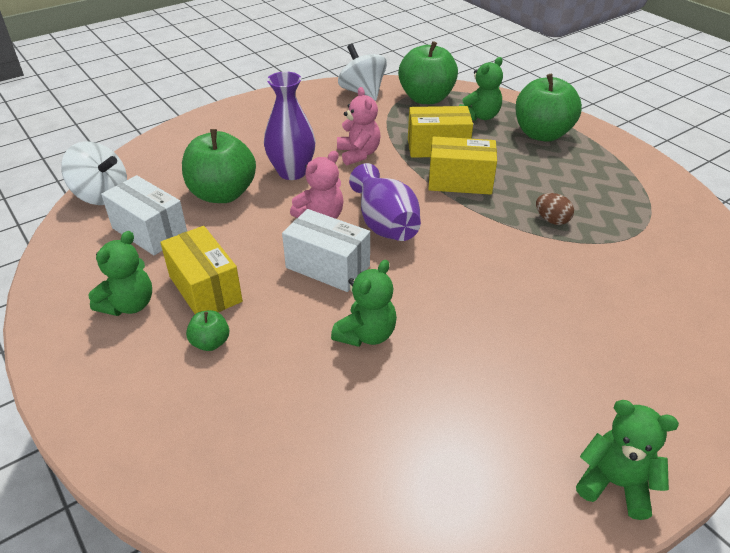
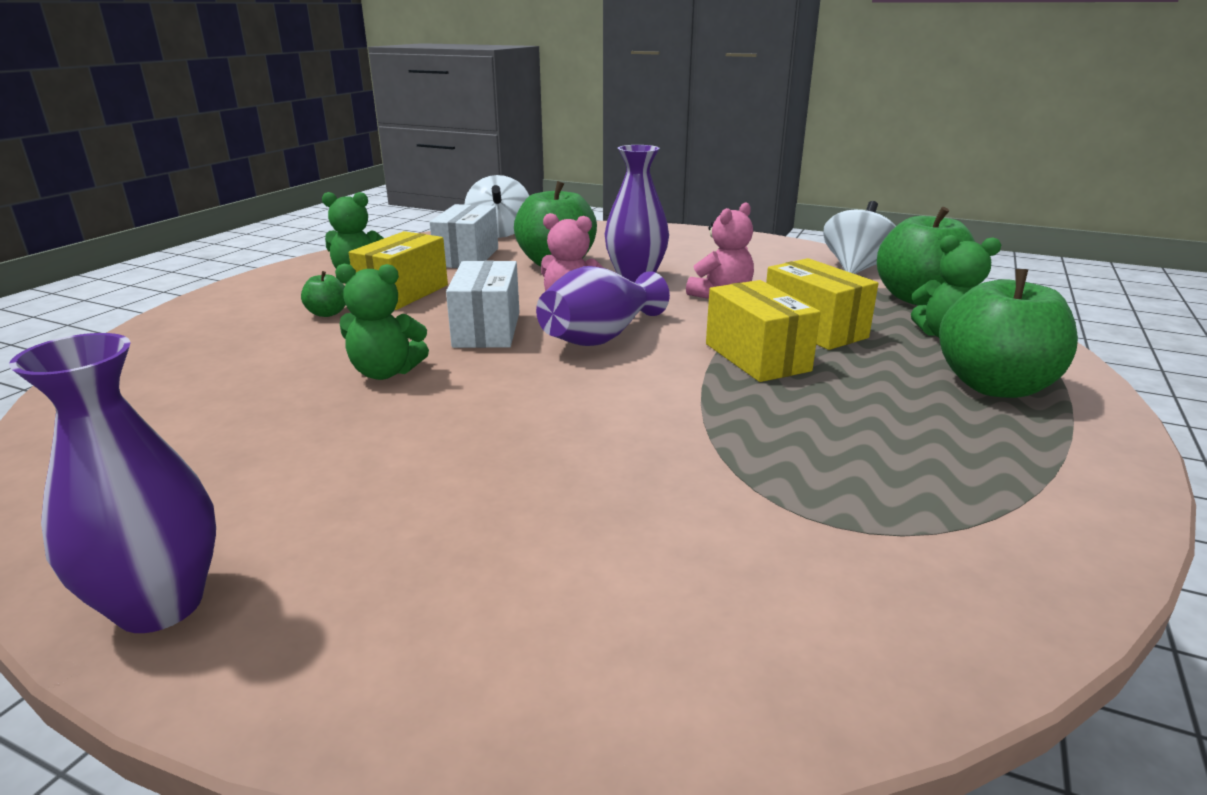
camera: 60 degrees right, 15 degrees down
(552, 220) = (762, 438): brown egg -> none
(615, 483) = (160, 605): green teddy bear -> purple vase

